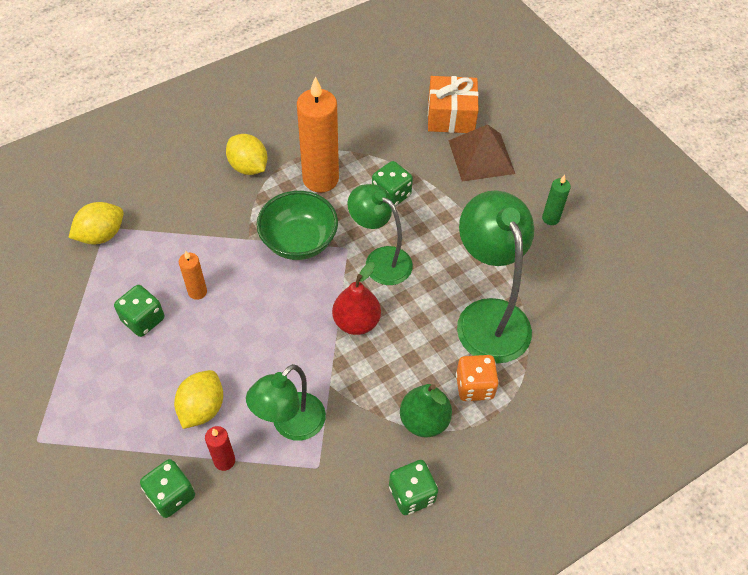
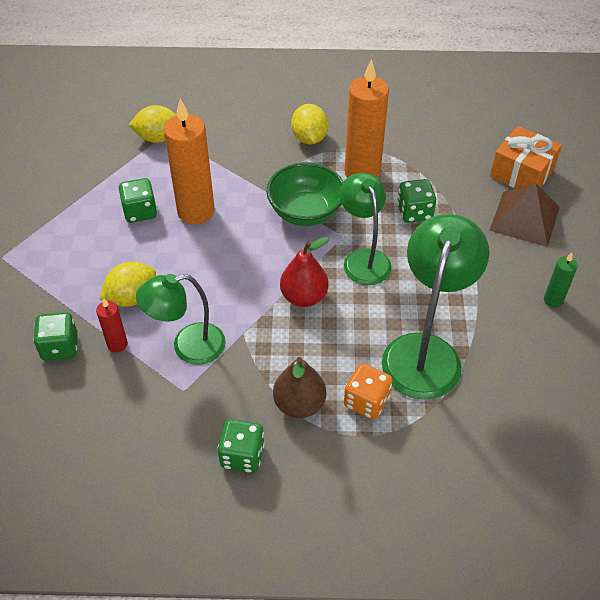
camera: 35 degrees right, 5 degrees down
(197, 292) = (196, 211): orange candle -> orange candle, size x2.09
(424, 421) = (299, 404): green pear -> brown pear

